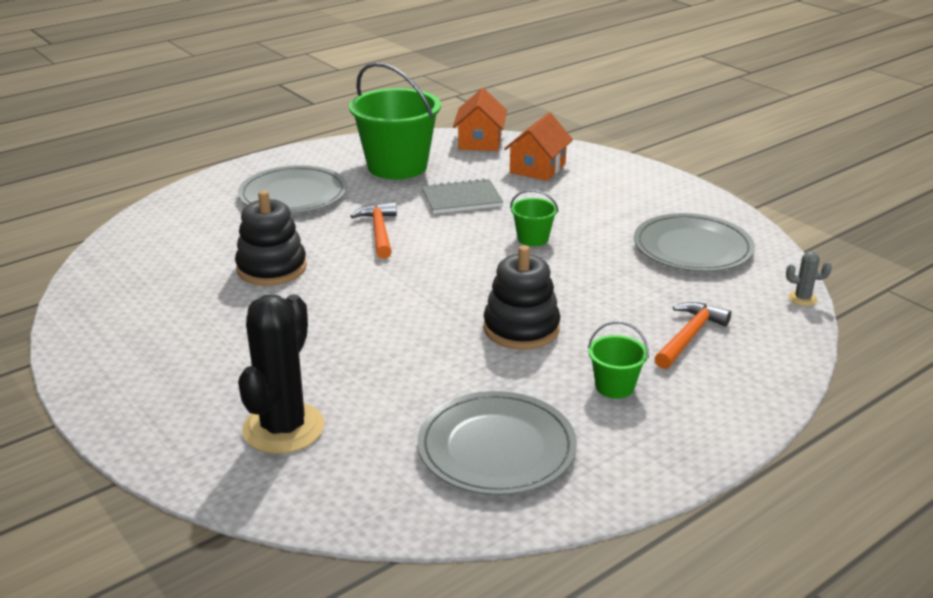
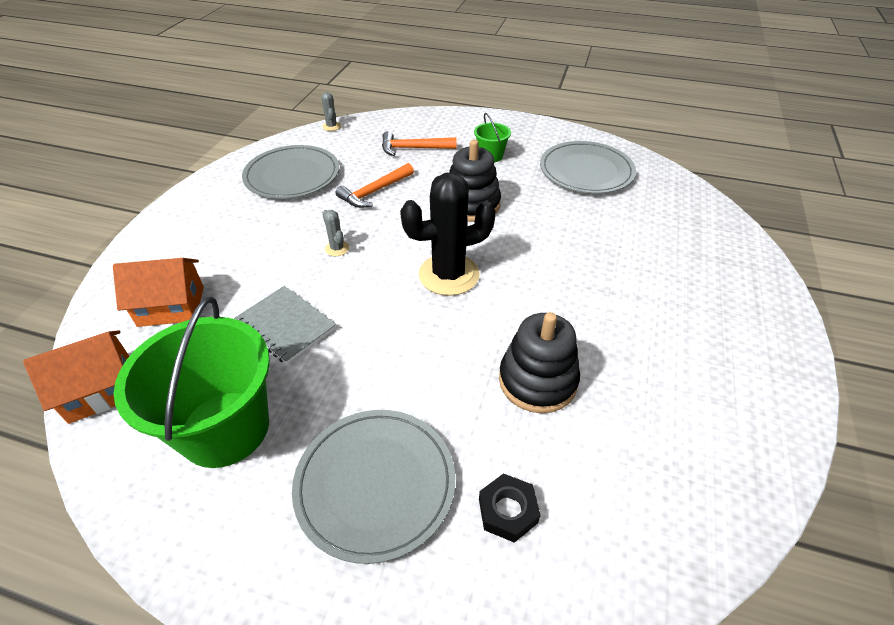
camera: 125 degrees left, 15 degrees up
(215, 223) = (508, 511): none -> black nut
(283, 428) = (678, 245): black cactus -> black cactus (449, 275)
(379, 232) = (402, 347): orange hammer -> orange hammer (374, 192)
(533, 239) = (337, 248): green bucket -> grey cactus

